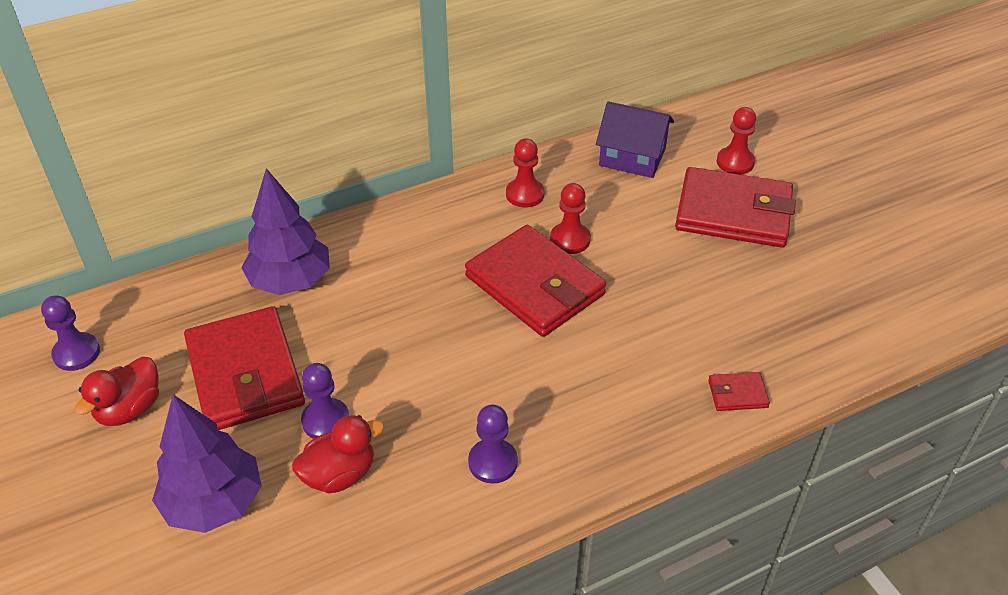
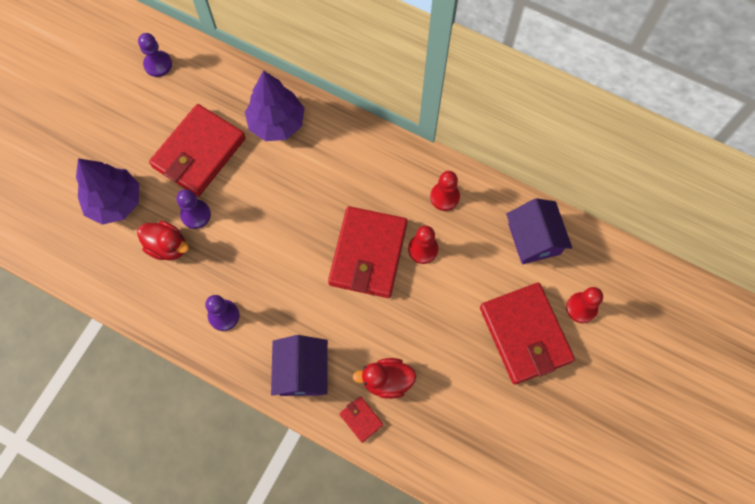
camera: 55 degrees right, 25 degrees up
(130, 409) = (142, 119): red duck -> red duck (387, 381)
(634, 420) = (302, 371): none -> purple house

